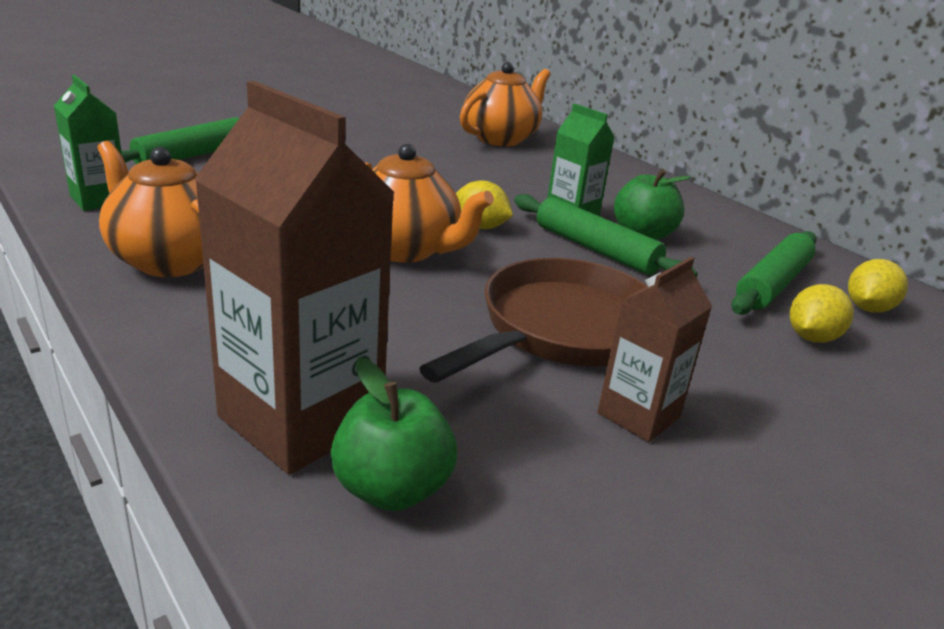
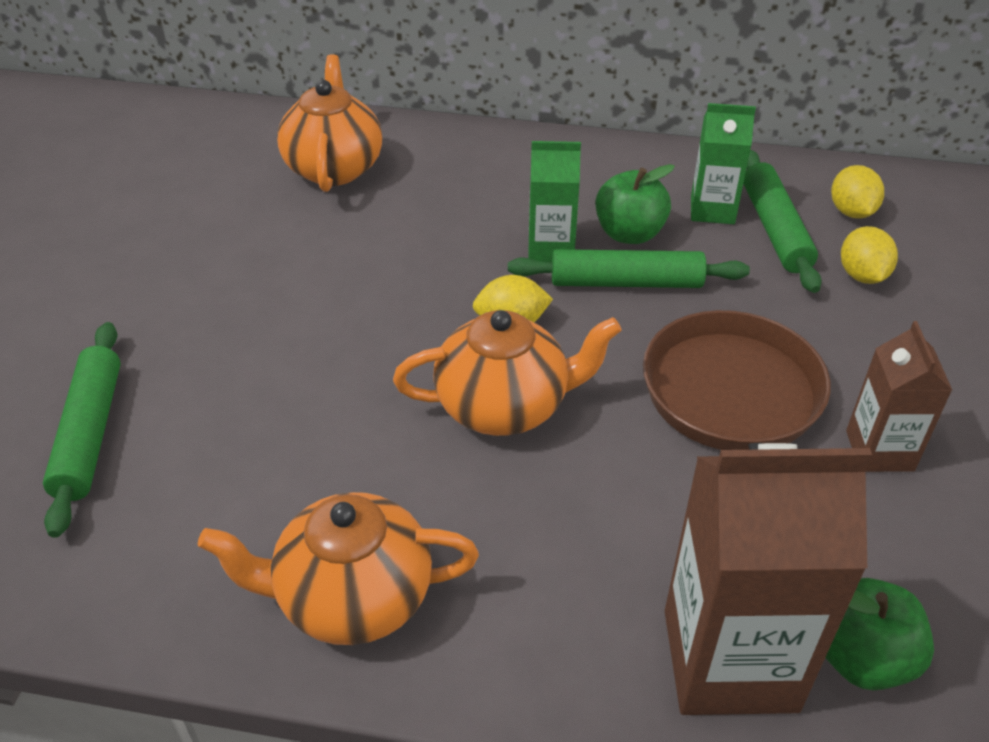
camera: 40 degrees left, 15 degrees up
(99, 199) = (128, 584): green carton -> green carton (712, 210)

